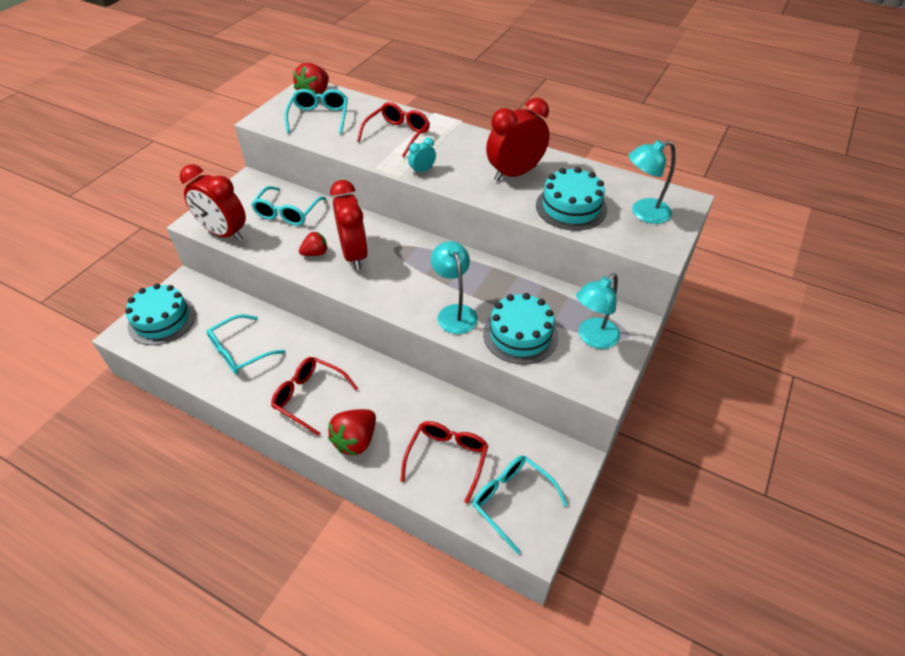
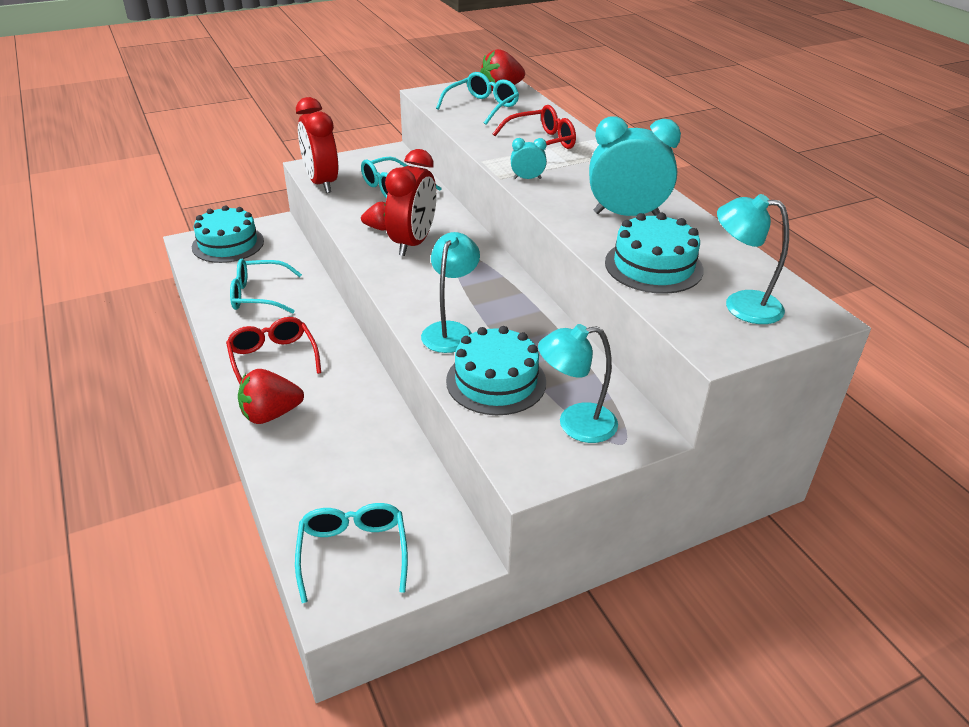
camera: 35 degrees right, 10 degrees down
(447, 459) = (334, 477): red glasses -> none
(515, 173) = (626, 214): red clock -> turquoise clock

